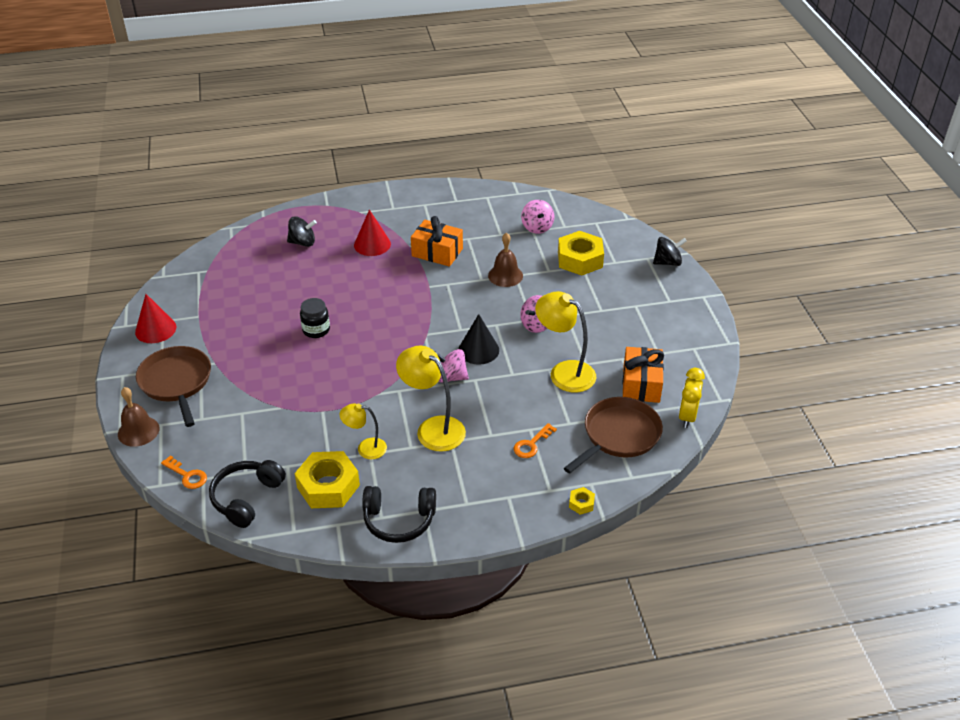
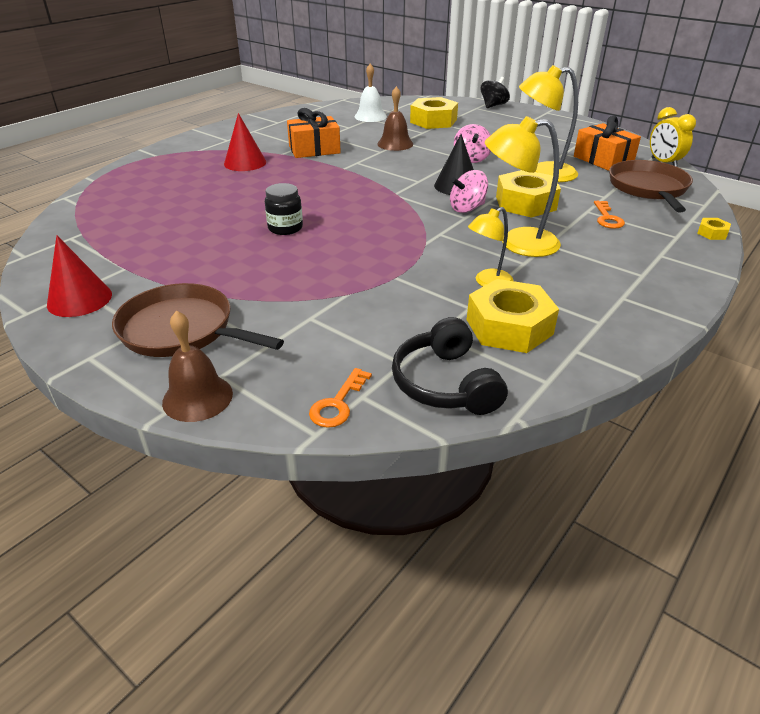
camera: 40 degrees left, 5 degrees down
(187, 475) = (338, 404): orange key -> orange key turned 120 degrees clockwise
(302, 242) = (169, 182): black spinning top -> none
(399, 520) = (619, 315): black headphones -> none
(499, 395) = (525, 203): none -> yellow nut
(537, 227) = (370, 116): pink spinning top -> white bell

